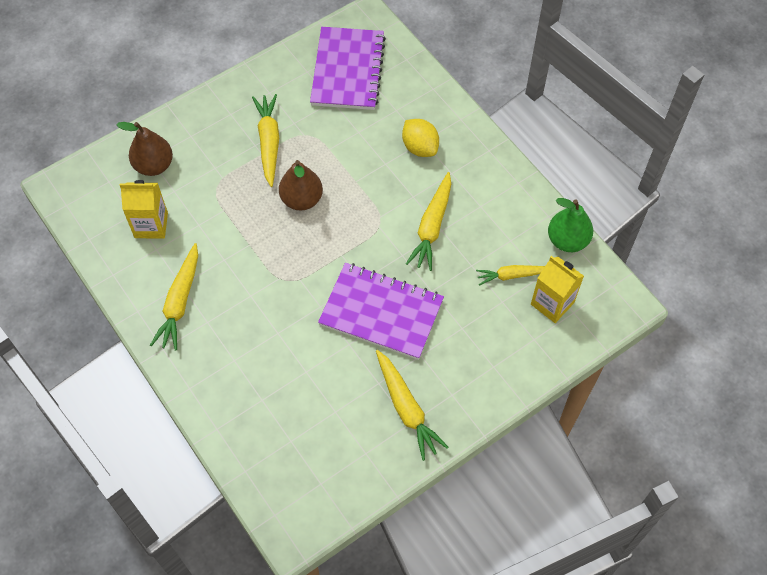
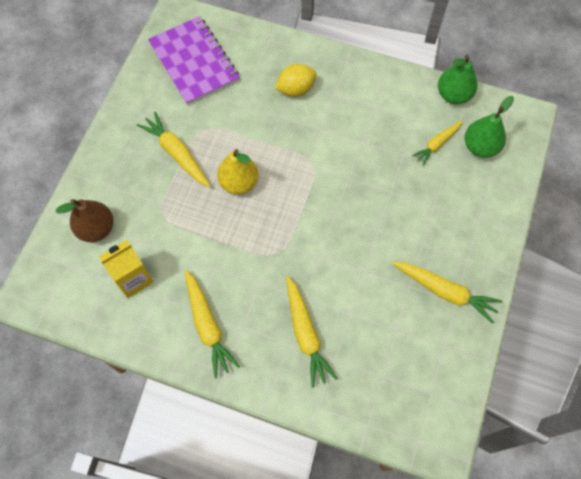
camera: 35 degrees left, 5 degrees up
(301, 199) = (239, 183): brown pear -> yellow pear
(381, 312) = (368, 231): purple notebook -> none
(420, 147) = (295, 89): yellow lemon -> yellow lemon turned 45 degrees counterclockwise
(432, 226) = (352, 143): yellow carrot -> yellow carrot (305, 334)
(552, 303) = (480, 147): yellow carton -> green pear

